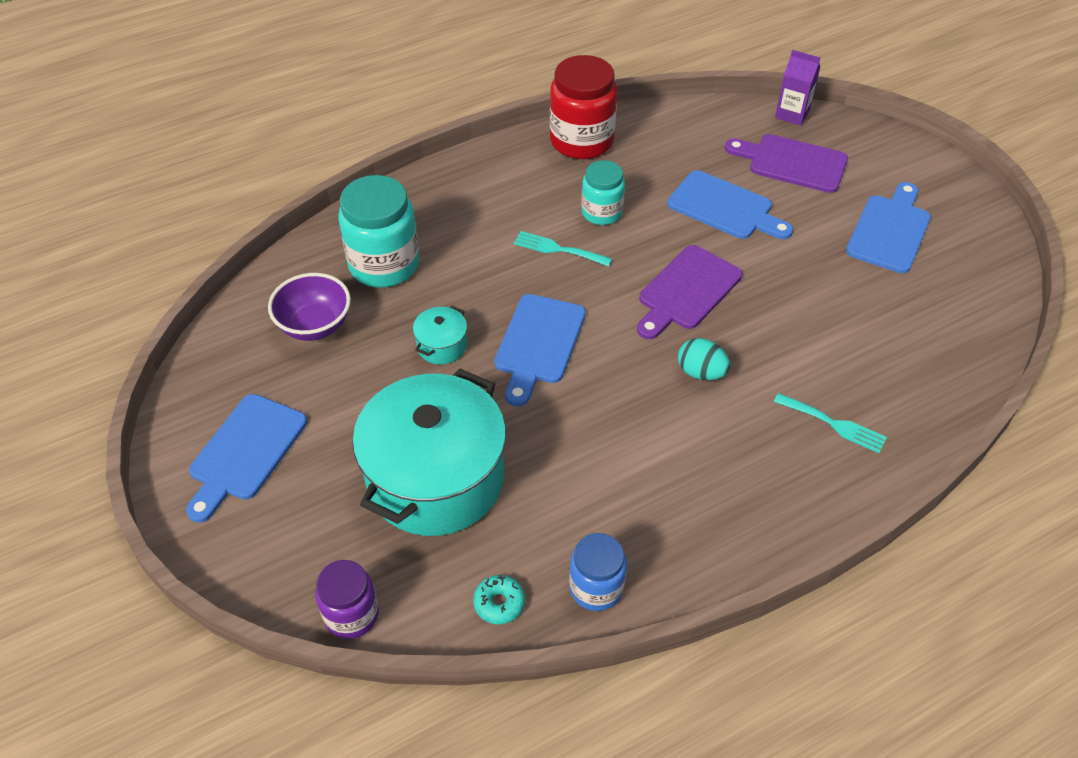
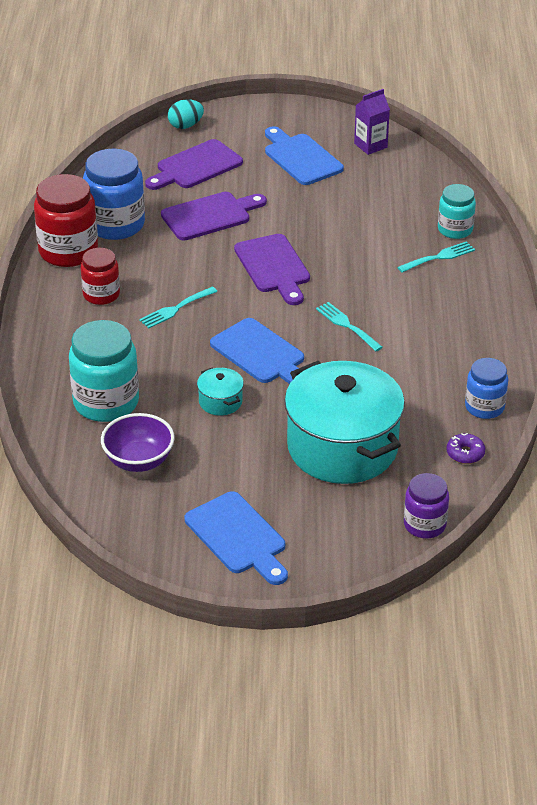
camera: 60 degrees left, 10 degrees down
(499, 603) = (465, 453): turquoise donut -> purple donut
(537, 190) = (101, 294): none -> red jar
(601, 212) = (158, 273): turquoise jar -> turquoise jar (455, 229)
(641, 393) = (347, 325): none -> turquoise fork
(648, 152) = (115, 224): none -> blue jar
(701, 372) = (351, 292): turquoise egg -> turquoise egg (185, 125)
(725, 208) = (210, 216): blue cutting board -> purple cutting board
(792, 114) = (145, 143): purple carton -> purple carton (370, 145)

